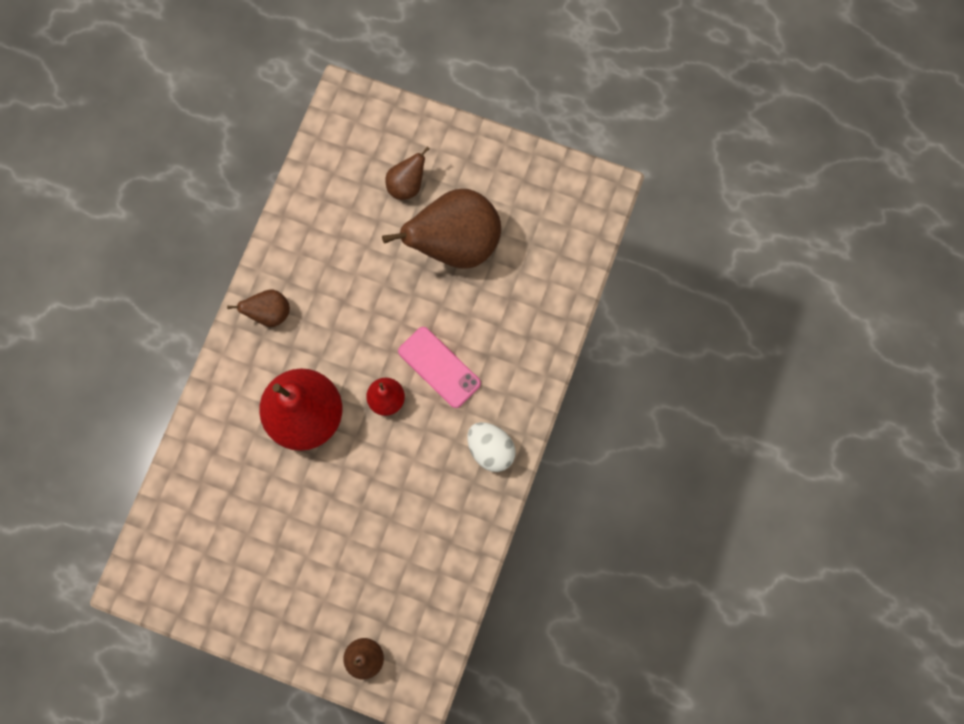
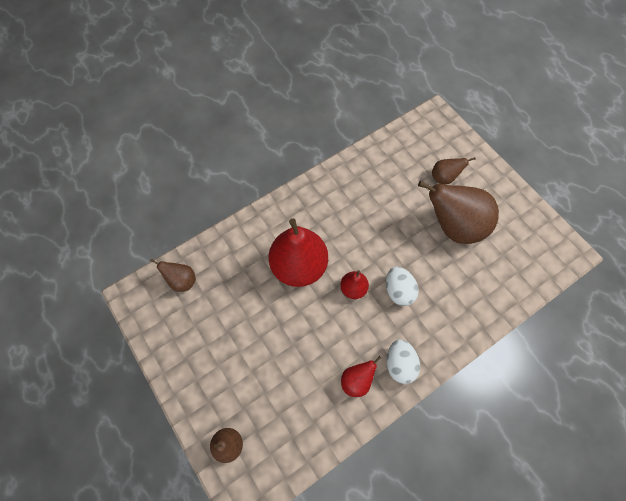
camera: 35 degrees right, 10 degrees down
(269, 313) = (318, 197): brown pear -> brown pear (182, 281)
(439, 367) = (398, 291): pink phone -> white egg
(456, 499) = (356, 380): none -> red pear

